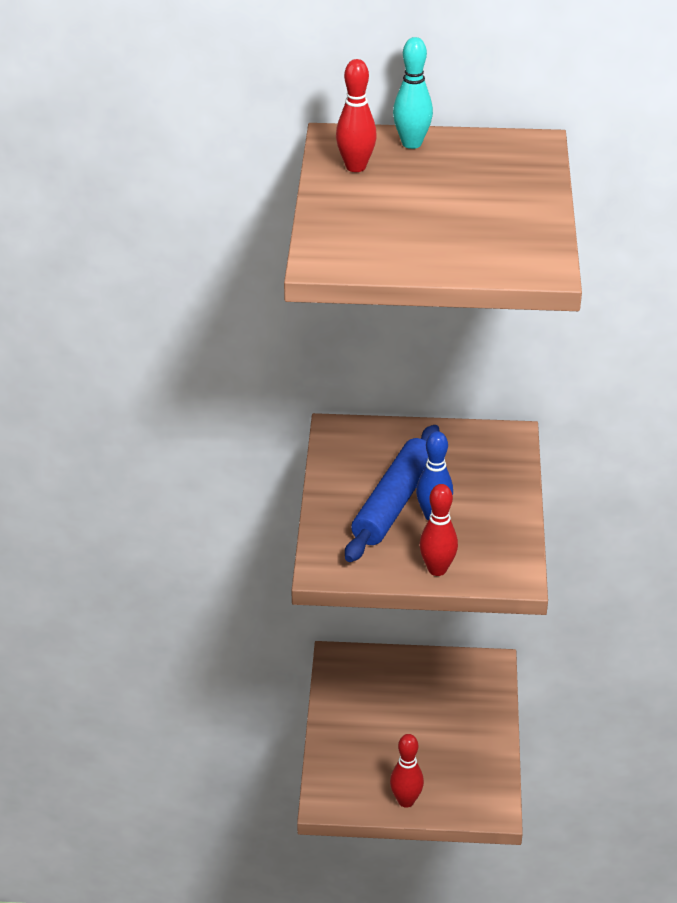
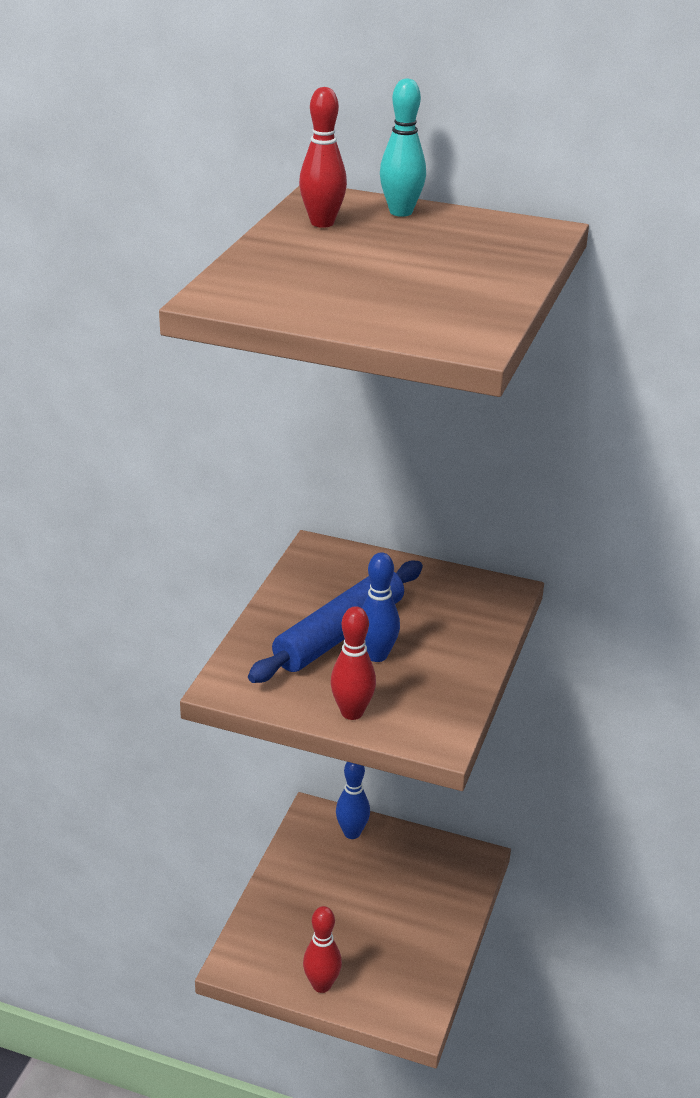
camera: 15 degrees right, 5 degrees down
(377, 666) = (352, 833): none -> blue bowling pin

